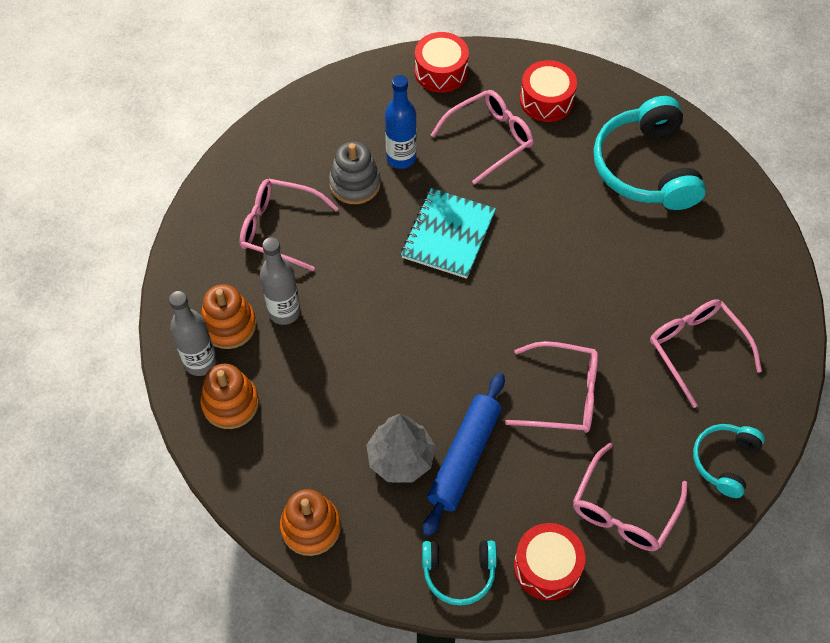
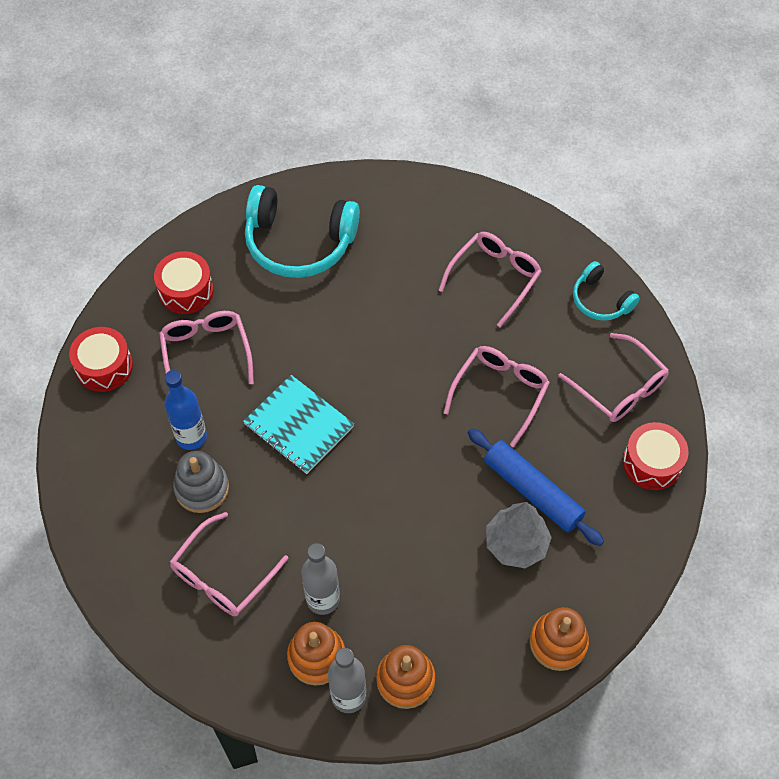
camera: 70 degrees left, 0 degrees up
(459, 572) = (637, 532): turquoise headphones -> none
(696, 349) = (494, 278): pink glasses -> pink glasses turned 135 degrees clockwise

